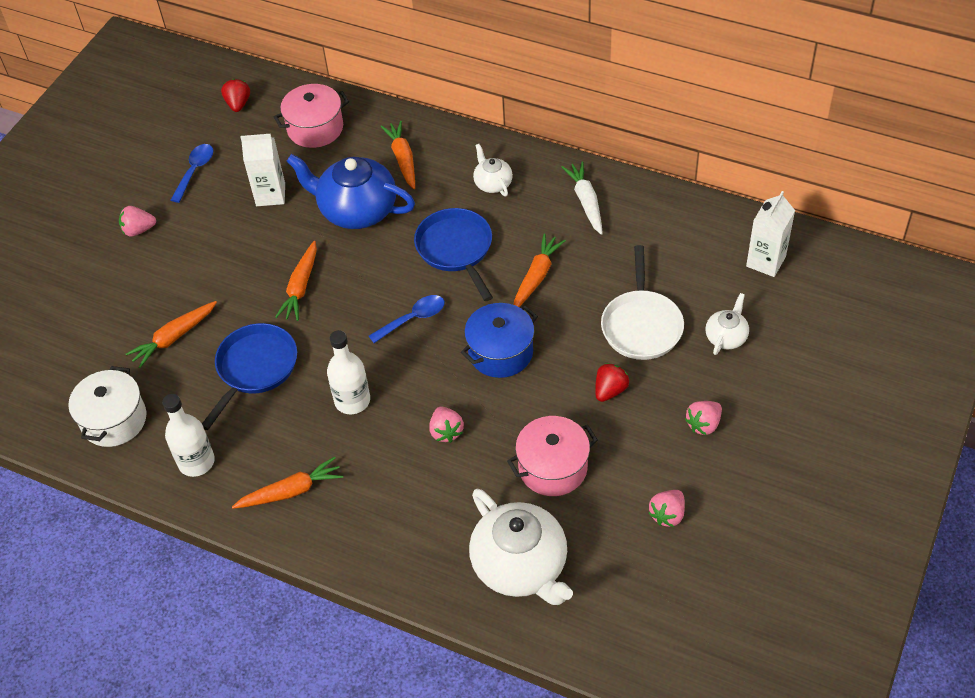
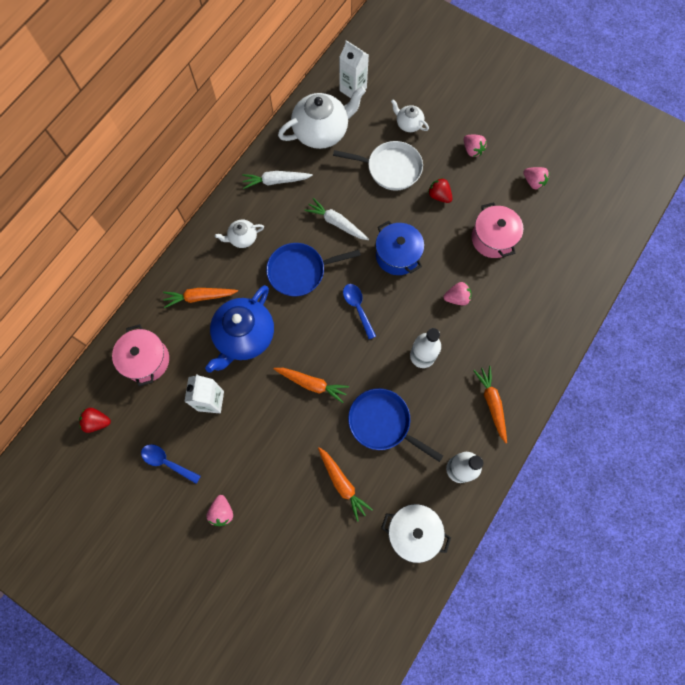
camera: 85 degrees left, 20 degrees up
(520, 566) = (561, 268): white teapot -> white teapot (322, 131)
(536, 276) = (336, 223): orange carrot -> white carrot

